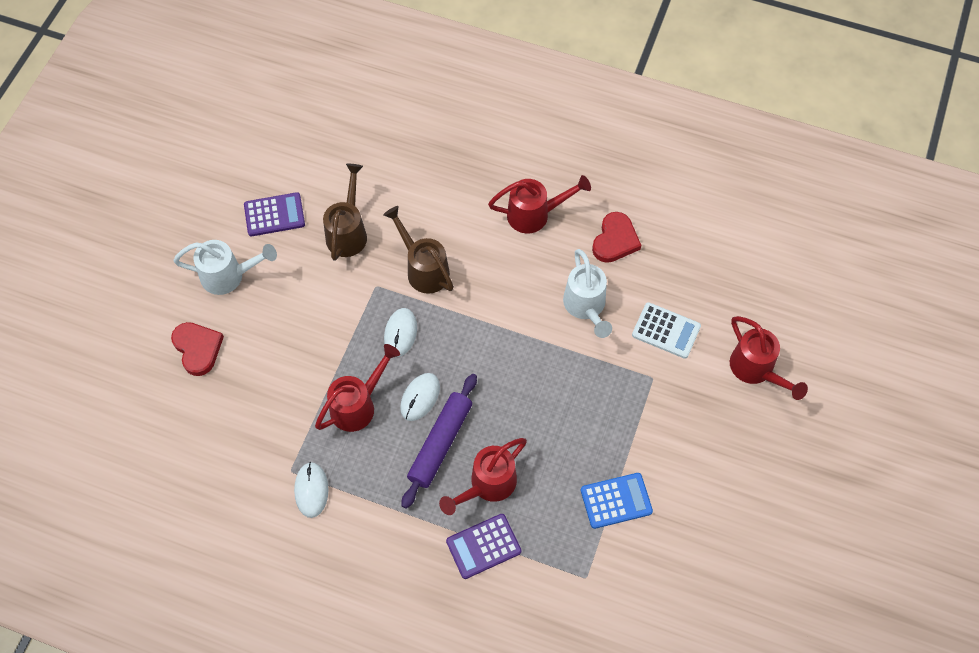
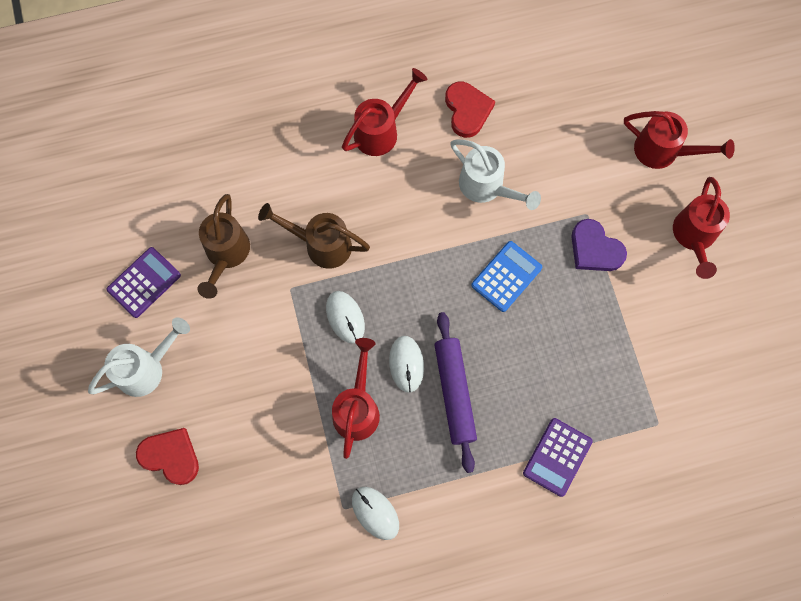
camera: 35 degrees left, 10 degrees up
(348, 232) = (226, 254): brown watering can -> brown watering can turned 150 degrees counterclockwise
(487, 485) = (521, 401): red watering can -> red watering can (694, 237)
(616, 501) = (634, 341): blue calculator -> blue calculator (506, 276)
(638, 409) = (595, 249): none -> purple heart
(666, 331) = (568, 165): white calculator -> none

